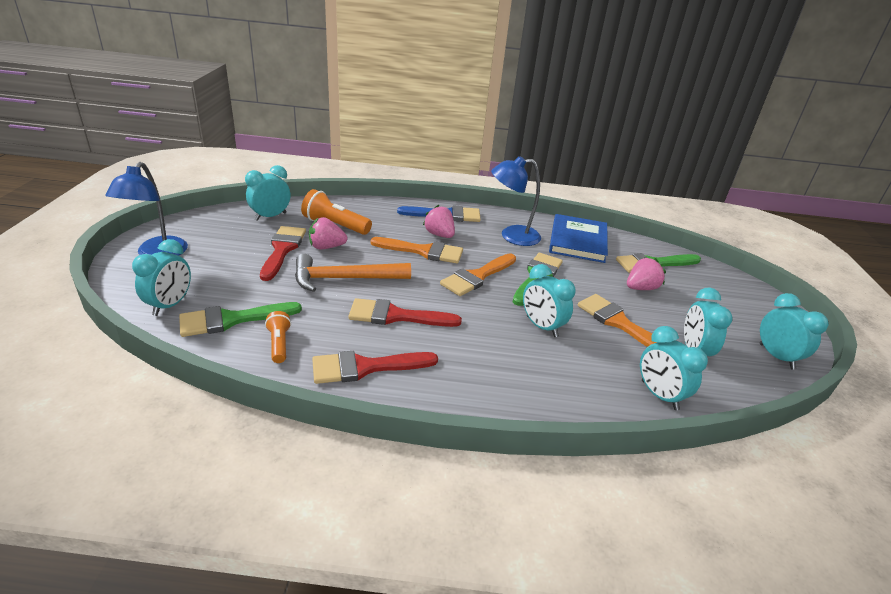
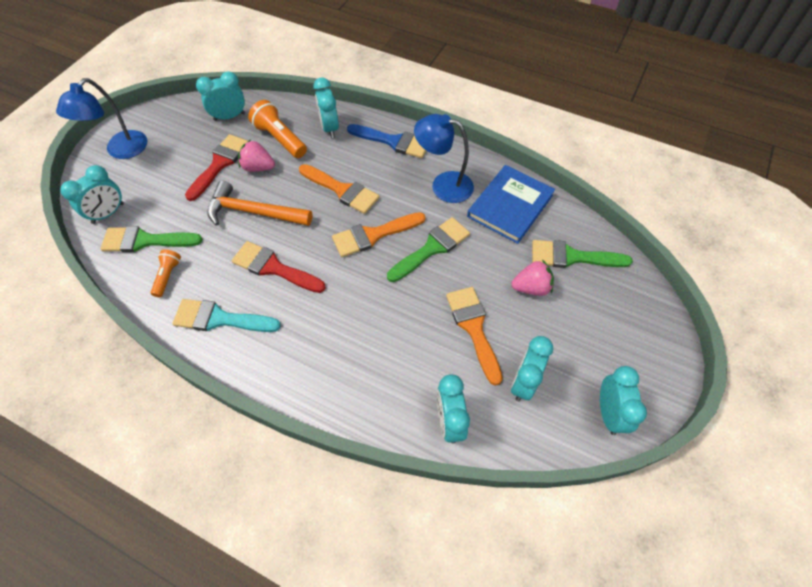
camera: 25 degrees right, 25 degrees up
(365, 367) = (220, 319): red brush -> turquoise brush
(439, 235) = (370, 170): pink strawberry -> none
(541, 326) = (395, 312): turquoise clock -> turquoise clock (329, 128)

